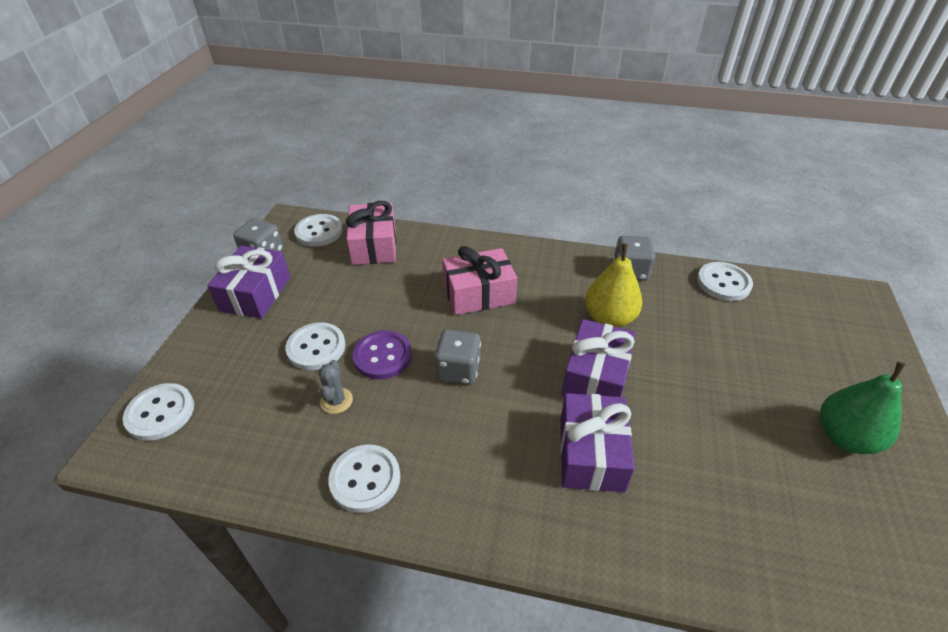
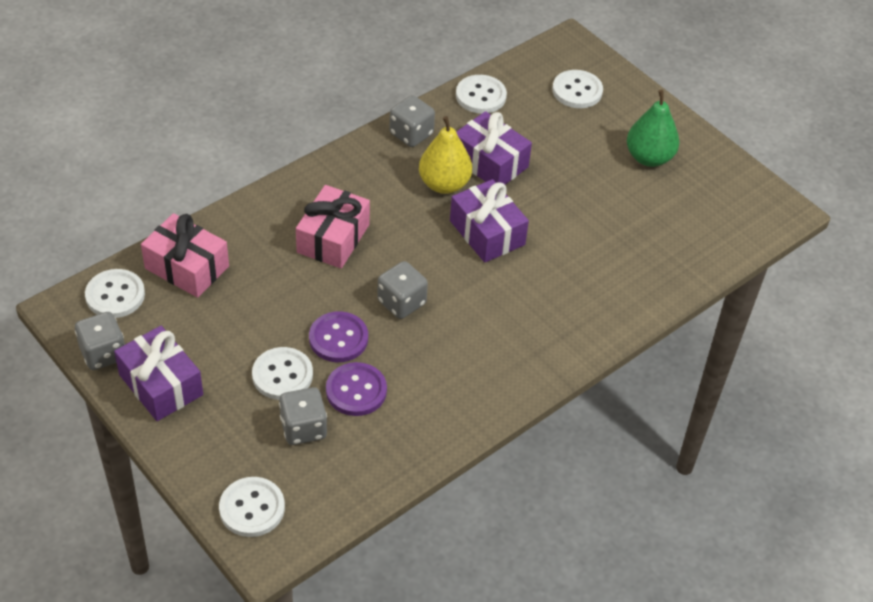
camera: 55 degrees left, 5 degrees up
(269, 392) = (303, 428): none -> grey dice
(336, 401) = (356, 391): grey cactus -> purple button
(365, 479) = (446, 411): white button -> white button (577, 91)
(591, 453) = (543, 281): purple gift -> purple gift (490, 162)

